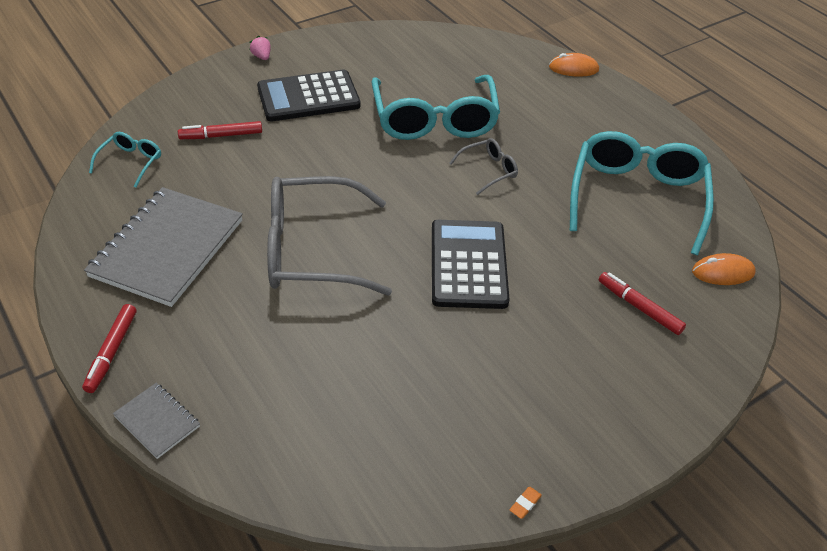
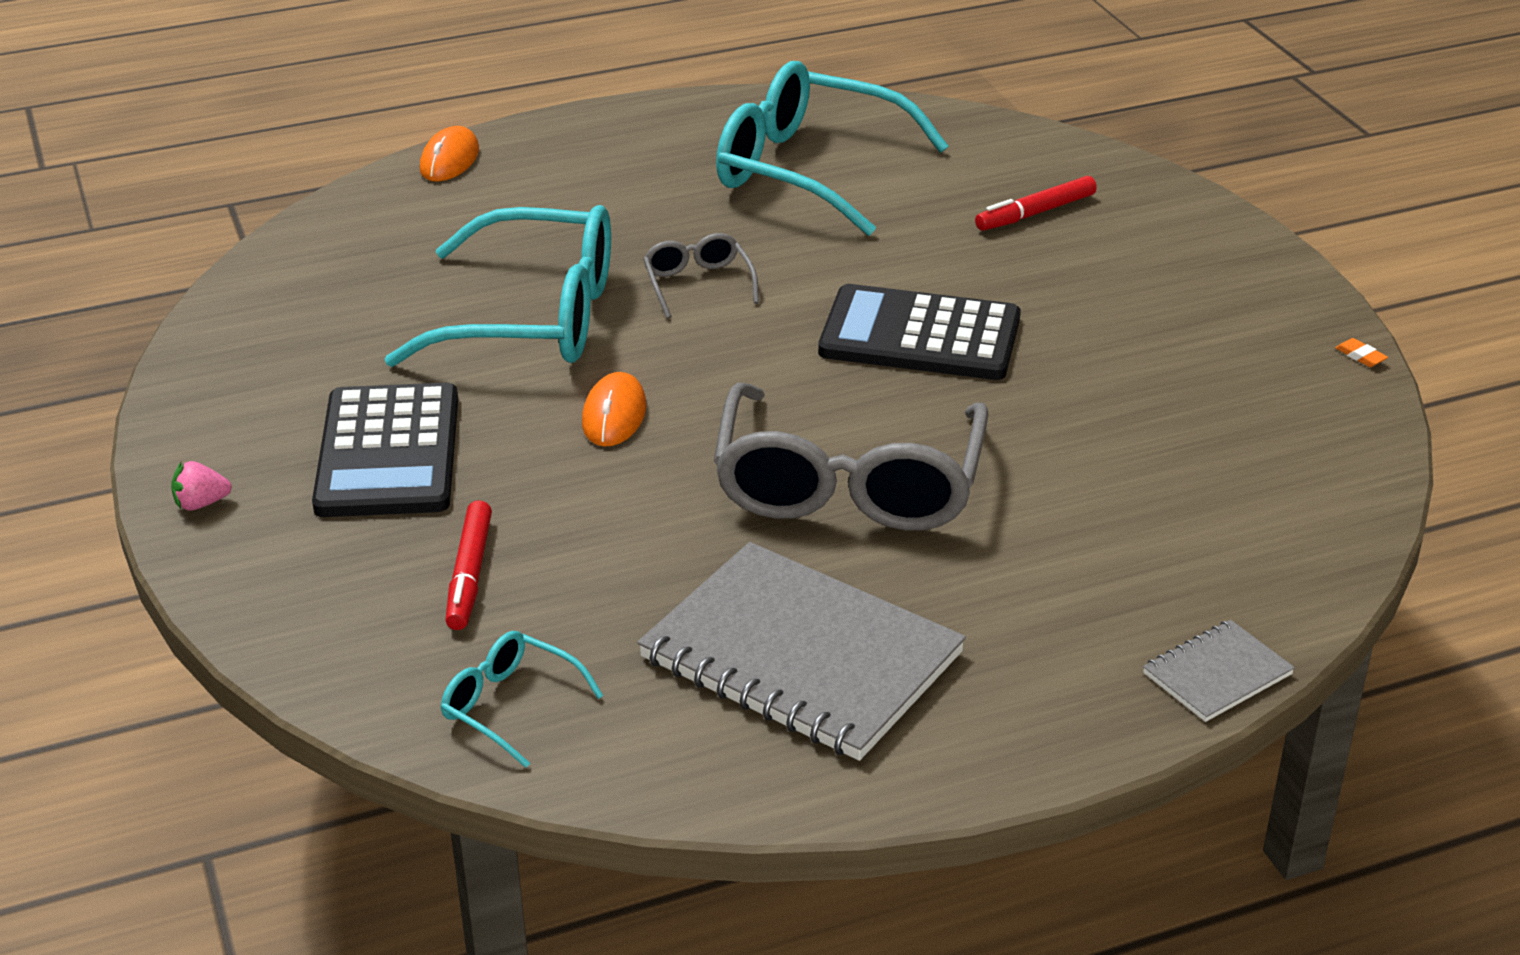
camera: 75 degrees left, 10 degrees down
(112, 352) = (1058, 727): red marker -> none
(722, 272) = (980, 140): orange mouse -> orange mouse (614, 415)

